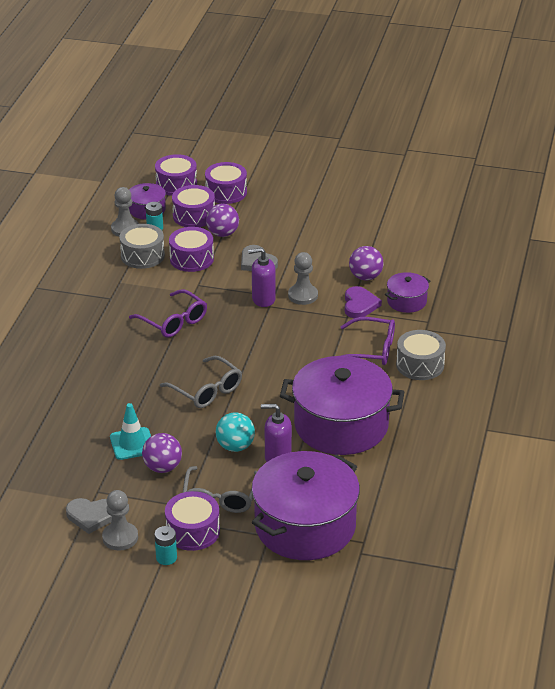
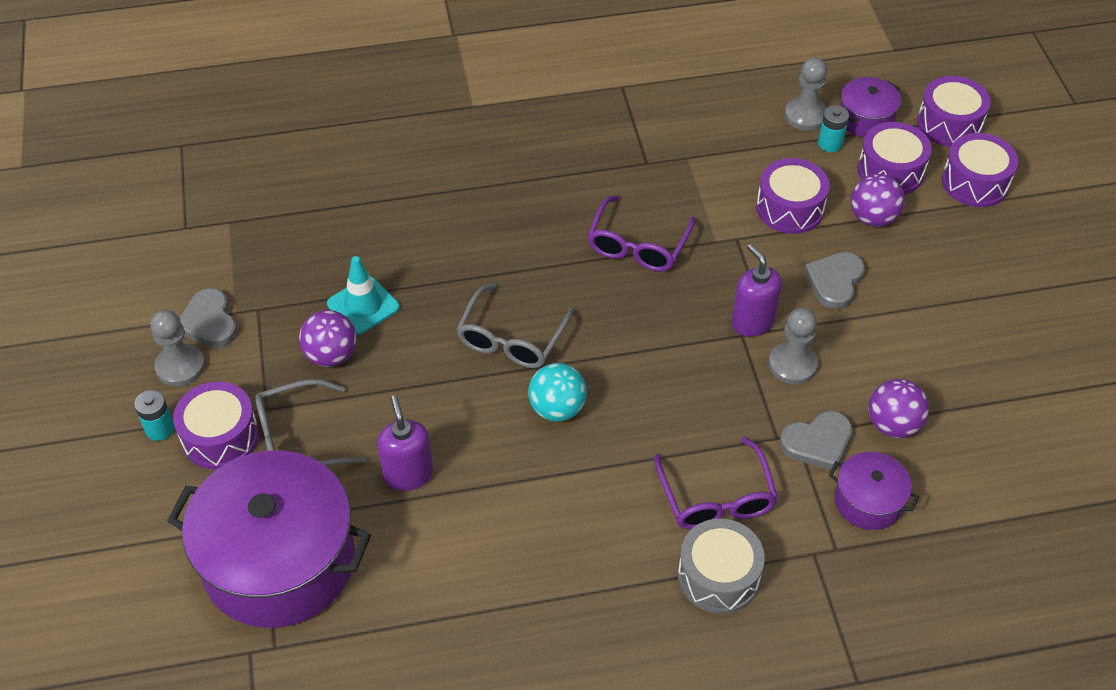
camera: 65 degrees right, 15 degrees up
(142, 256) = (760, 156): grey drum -> none
(235, 446) = (410, 416): turquoise ball -> turquoise ball (557, 408)
(341, 425) = (517, 524): purple pot -> none
(359, 305) = (817, 443): purple heart -> grey heart

